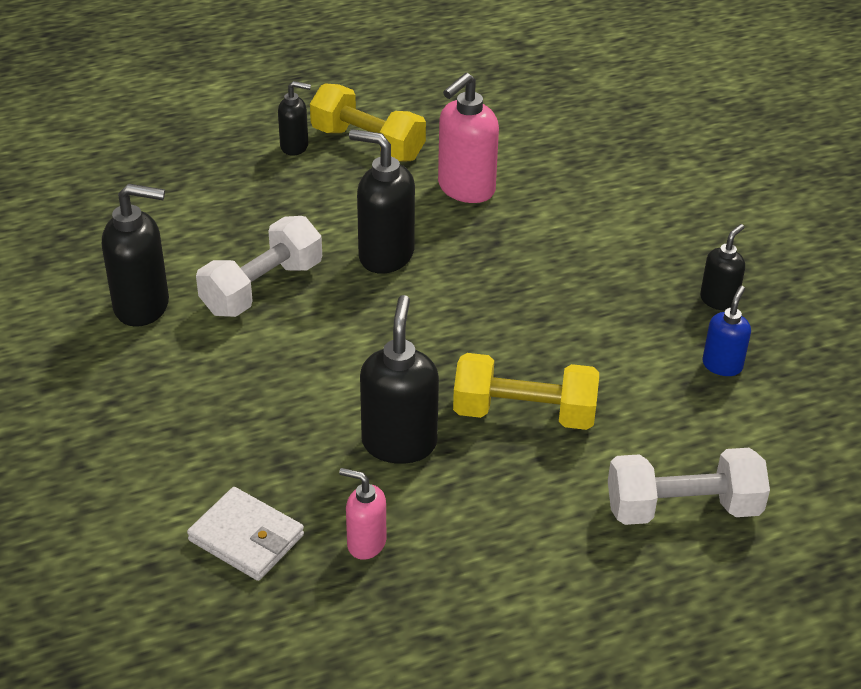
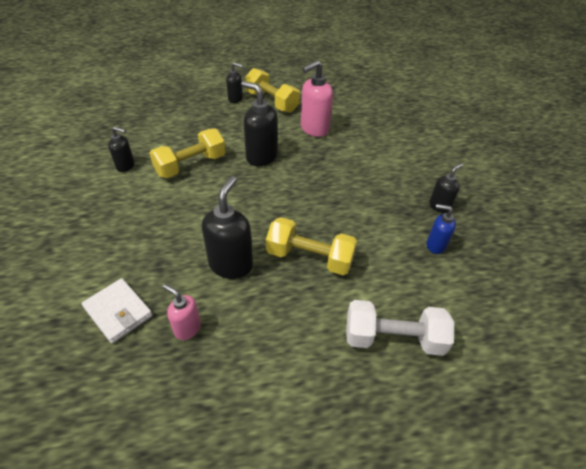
camera: 10 degrees right, 5 degrees up
(142, 306) = (126, 166): black soap dispenser -> black soap dispenser, size x0.58
(262, 288) = (191, 165): white dumbbell -> yellow dumbbell
(722, 365) = (435, 245): blue soap dispenser -> blue soap dispenser turned 105 degrees counterclockwise

